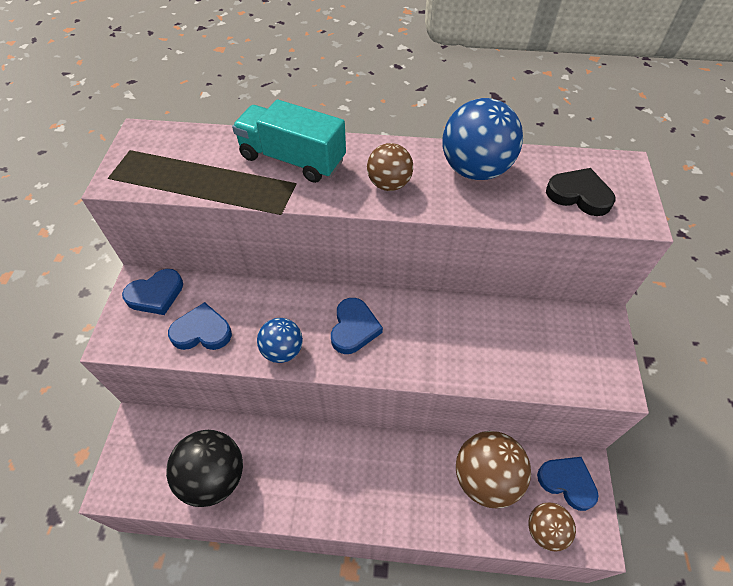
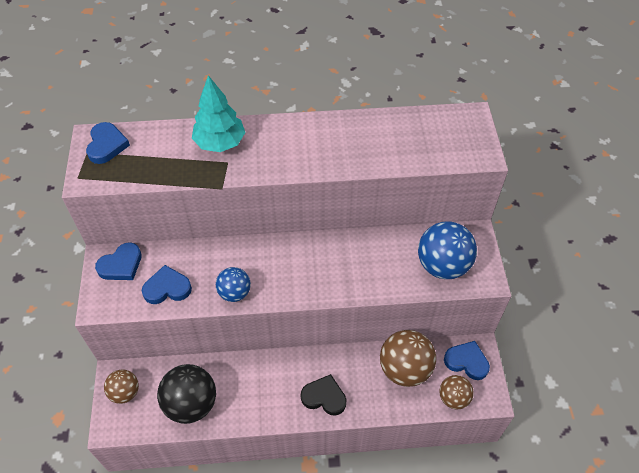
camera: 10 degrees left, 0 degrees up
(292, 159) = (220, 143): turquoise truck -> turquoise tree
(354, 328) = (286, 267): blue heart -> blue heart (106, 145)
(389, 184) = (299, 153): brown ball -> brown ball (125, 392)
(475, 169) = (362, 133): blue ball -> blue ball (443, 265)
(579, 195) = (440, 143): black heart -> black heart (324, 397)

